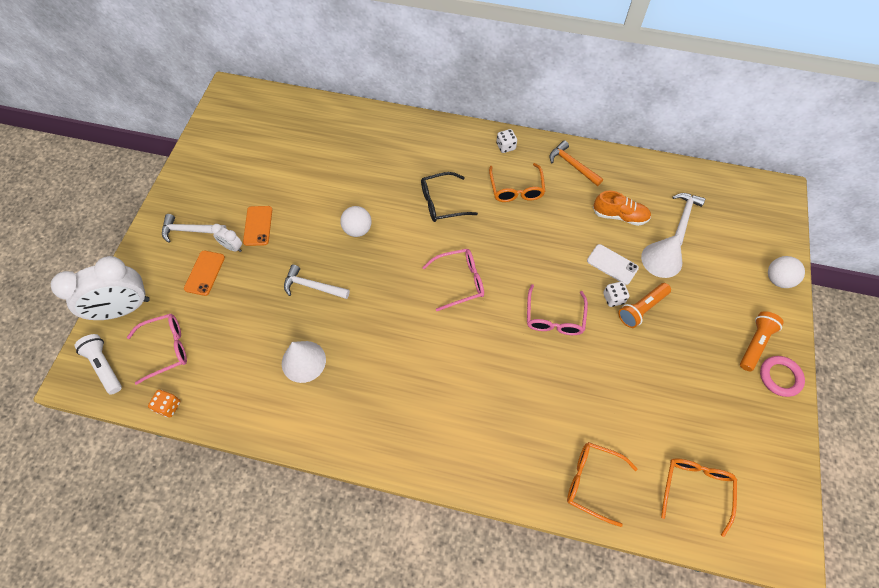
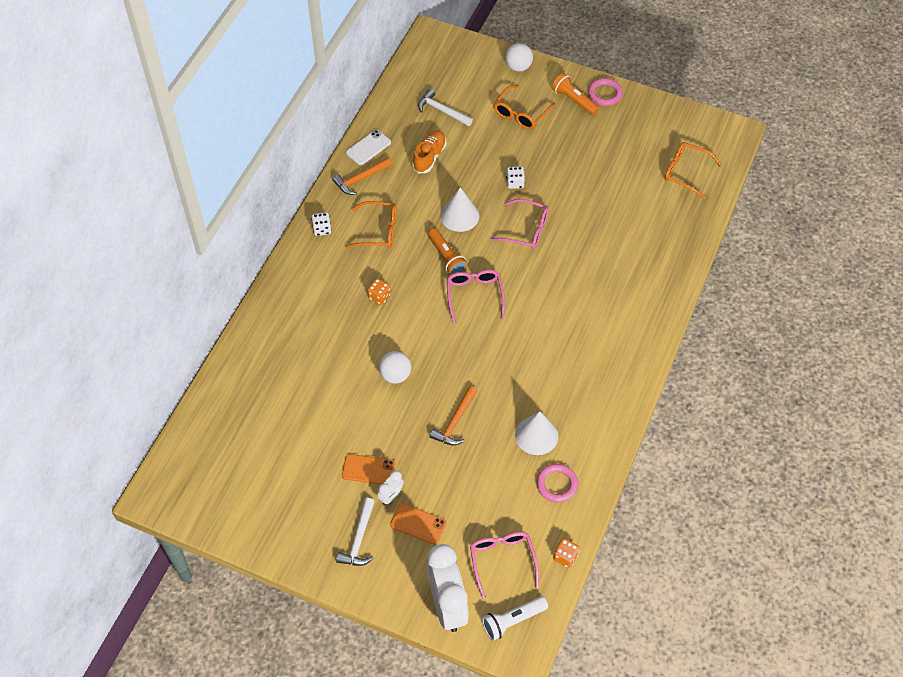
camera: 80 degrees left, 5 degrees down
(248, 388) = (557, 484): none -> pink ring
(312, 286) = (455, 422): white hammer -> orange hammer
(441, 203) = (379, 296): black glasses -> orange dice
(592, 481) = (673, 236): orange glasses -> orange glasses (520, 114)
(612, 264) = (480, 175): white phone -> white phone (368, 148)
(641, 308) = (528, 166): orange flashlight -> orange flashlight (446, 258)
(661, 260) = (483, 139): white cone -> white cone (459, 215)

